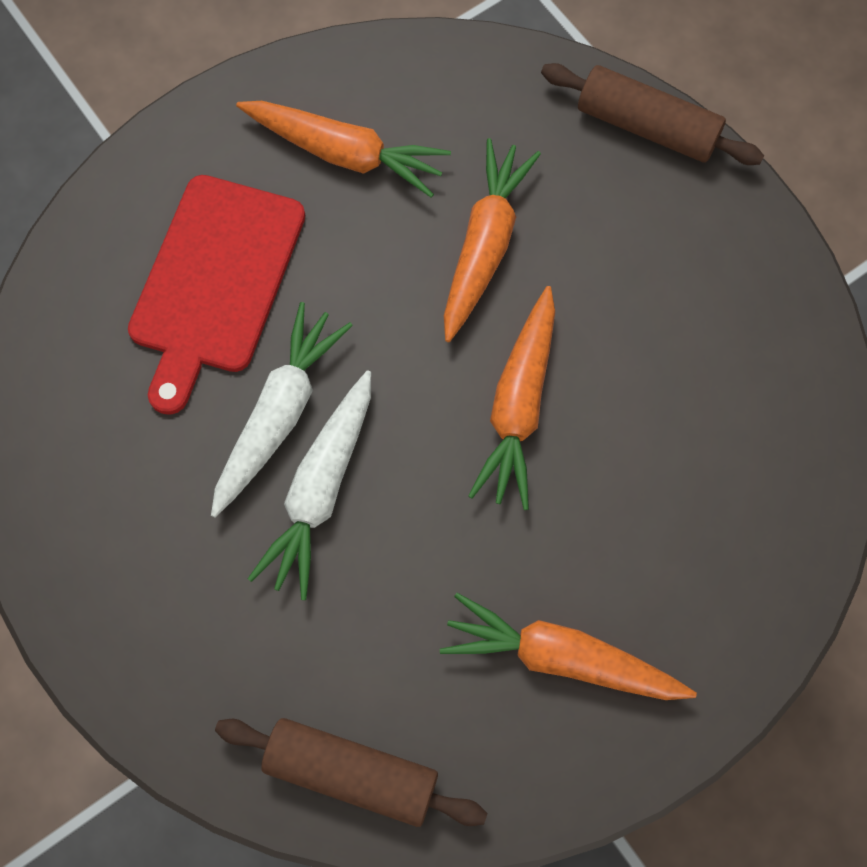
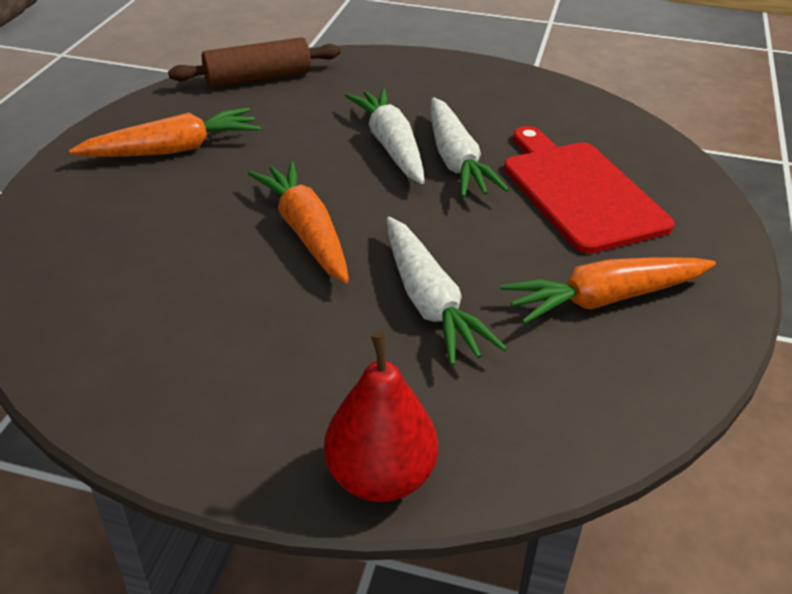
camera: 140 degrees right, 30 degrees down
(484, 246) = (429, 302): orange carrot -> white carrot
(647, 126) = (381, 477): brown rolling pin -> red pear

